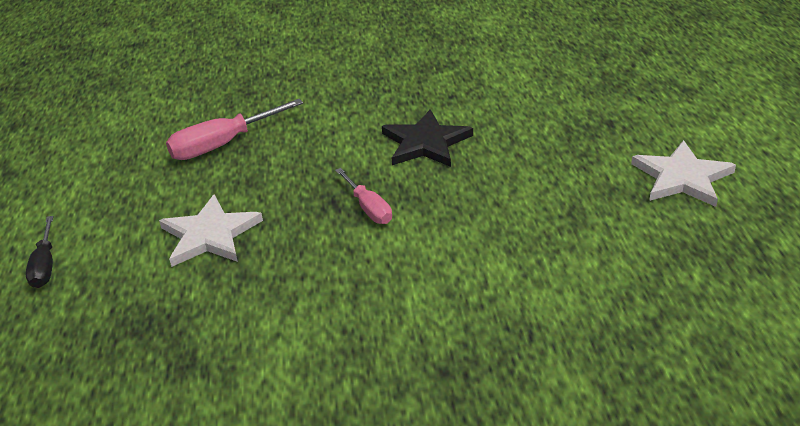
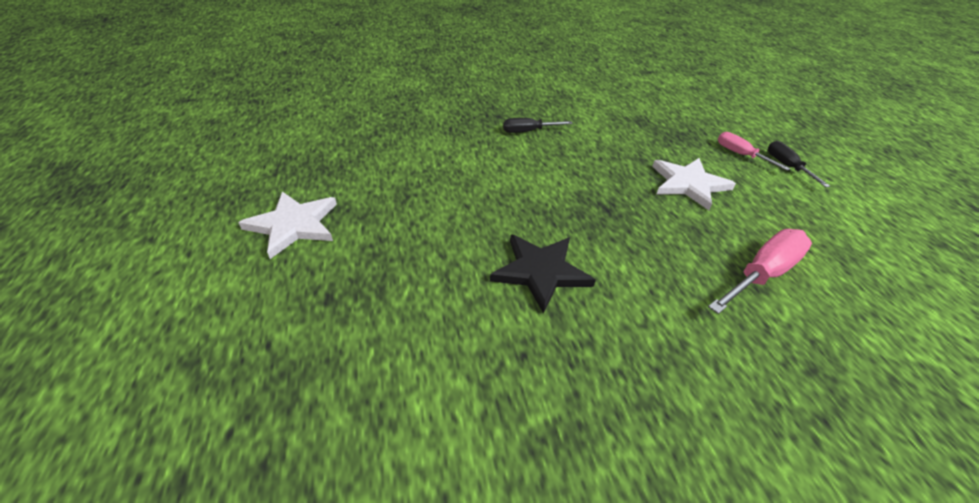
camera: 170 degrees right, 5 degrees up
(368, 208) = (574, 202): pink screwdriver -> pink screwdriver (741, 155)
(396, 329) = (528, 131): none -> black screwdriver

